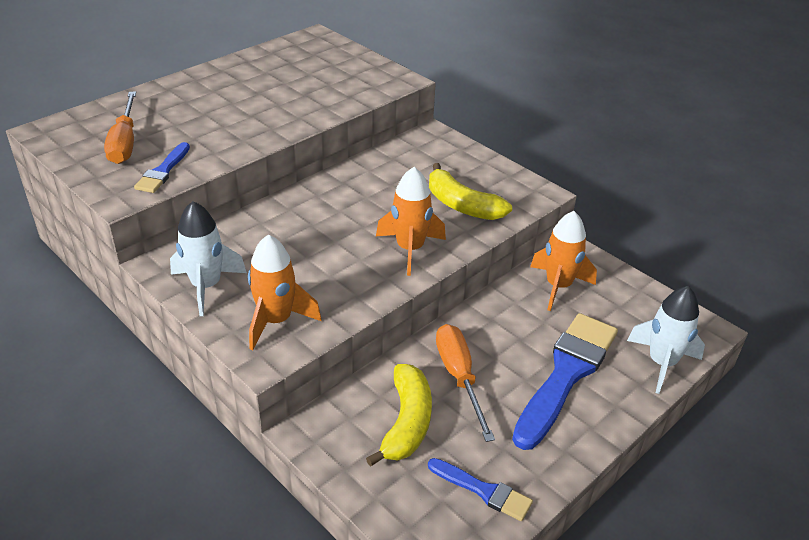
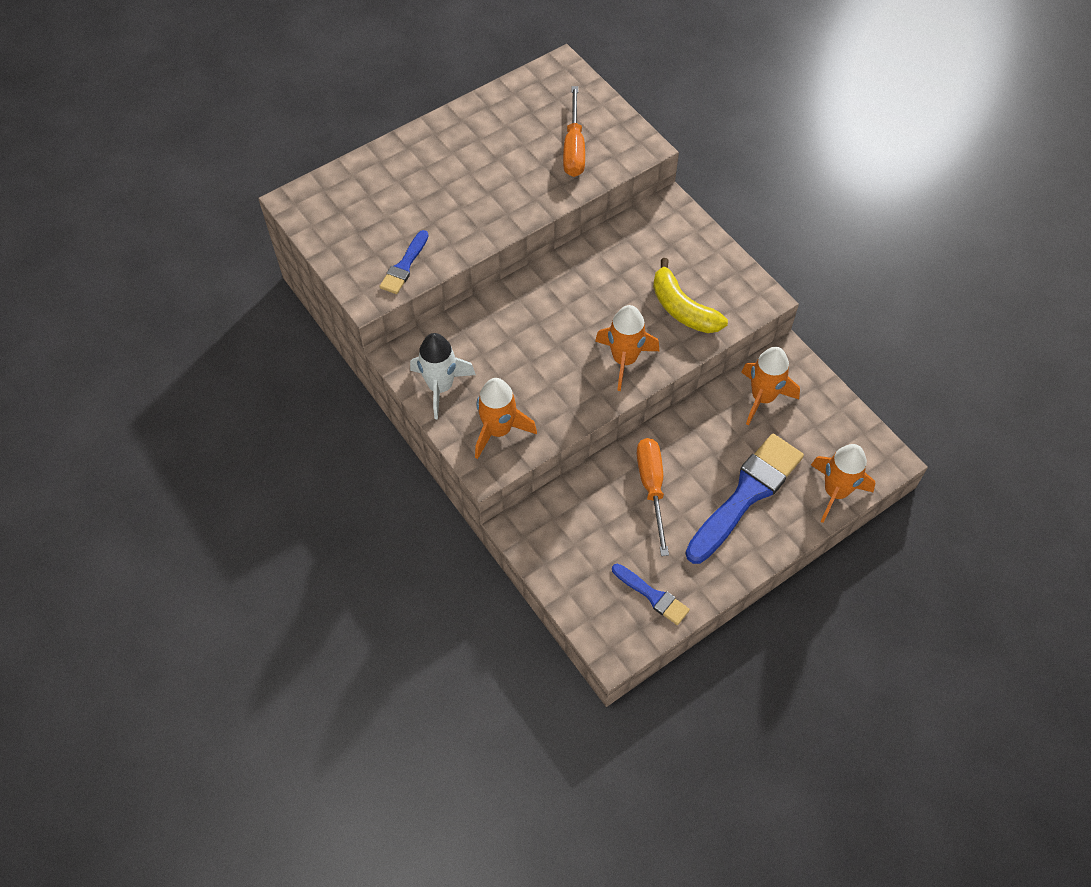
camera: 10 degrees right, 20 degrees up
(124, 142) = (368, 224): orange screwdriver -> orange screwdriver (574, 148)
(407, 422) = (600, 527): yellow banana -> none
(662, 363) = (835, 492): white rocket -> orange rocket

